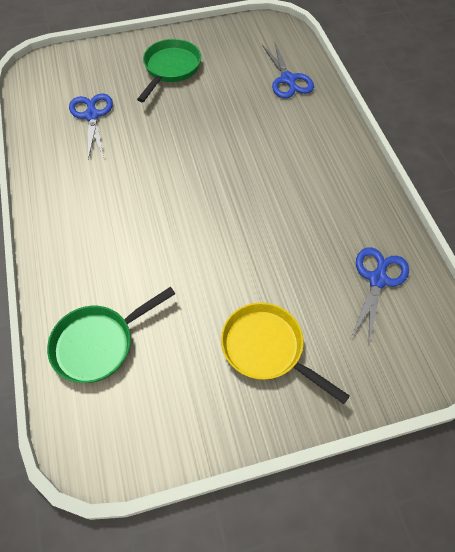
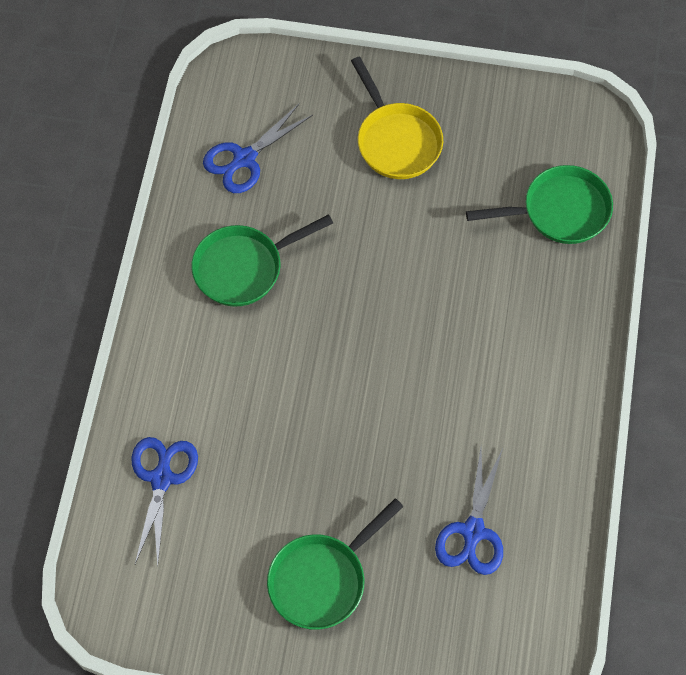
camera: 155 degrees left, 5 degrees up
(321, 202) = (243, 268): none -> green pan

